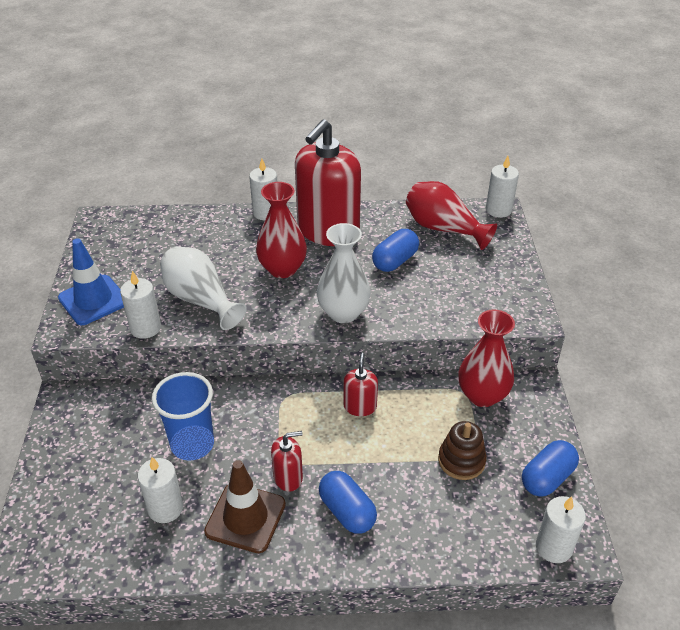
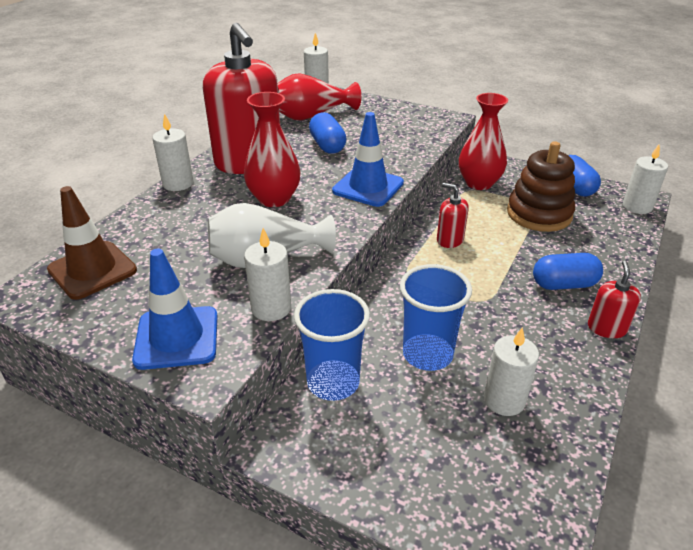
camera: 60 degrees left, 5 degrees down
(134, 402) = (333, 382): none -> blue cup
(245, 518) = (543, 346): brown traffic cone -> brown traffic cone (92, 270)
(288, 477) = (508, 305): red soap dispenser -> red soap dispenser (606, 328)
(343, 313) = (368, 187): white vase -> blue traffic cone
(461, 460) = (539, 214): brown stacking toy -> brown stacking toy, size x1.58

